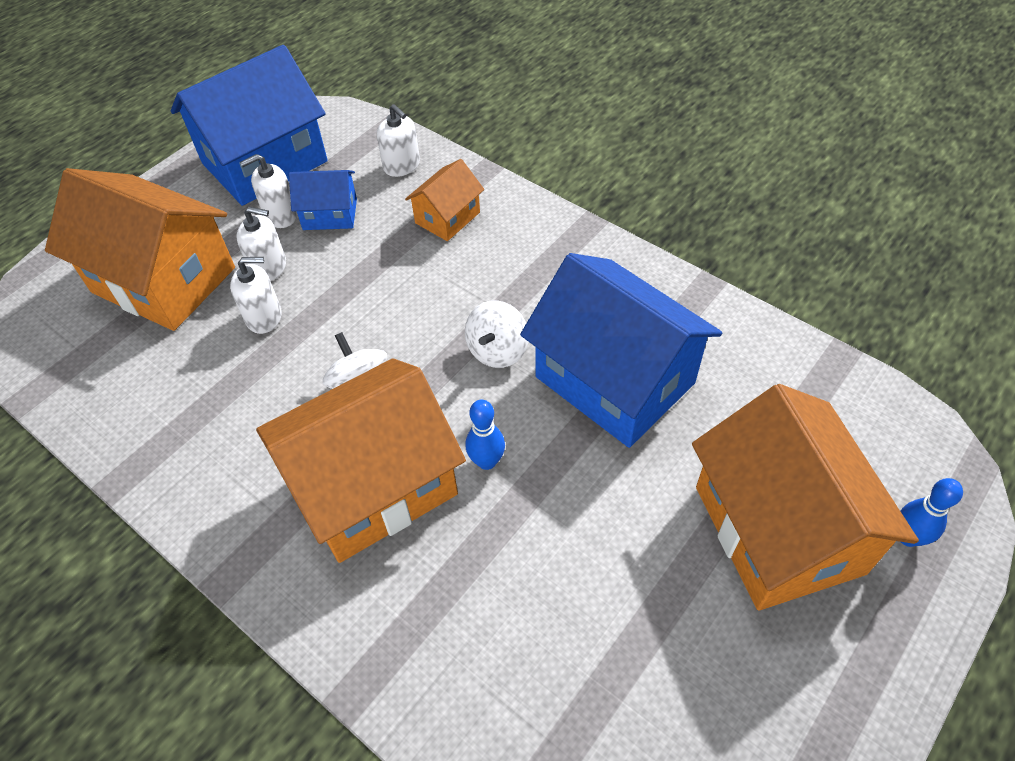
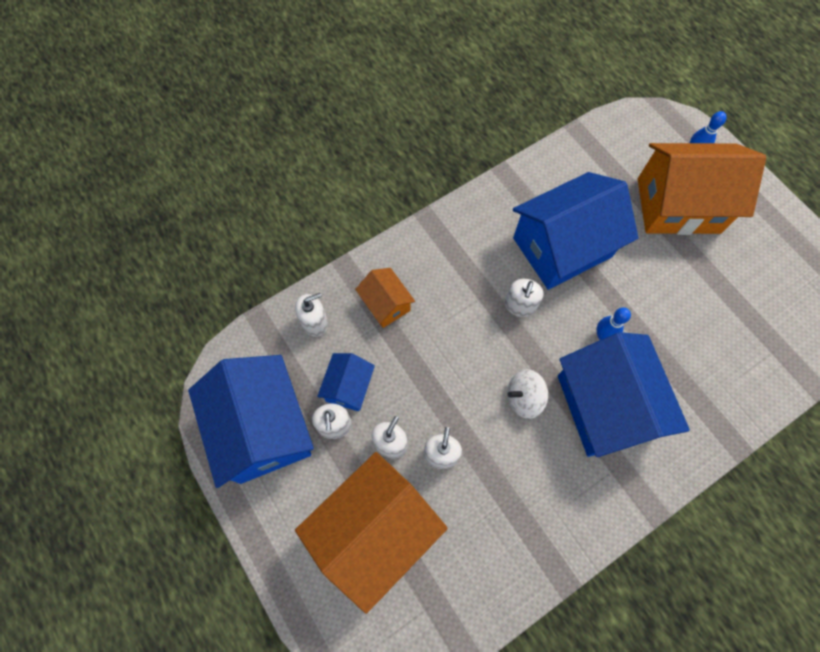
camera: 75 degrees left, 15 degrees up
(373, 486) = (605, 406): orange house -> blue house
(497, 350) = (520, 305): white spinning top -> white soap dispenser

